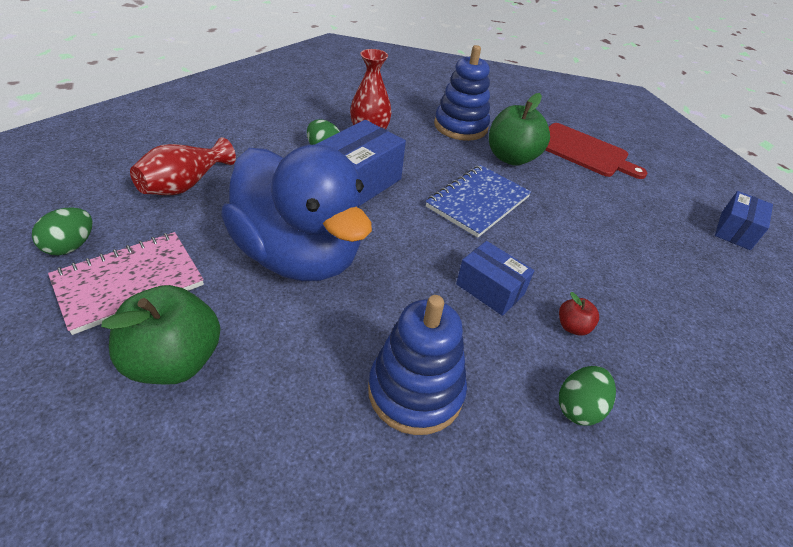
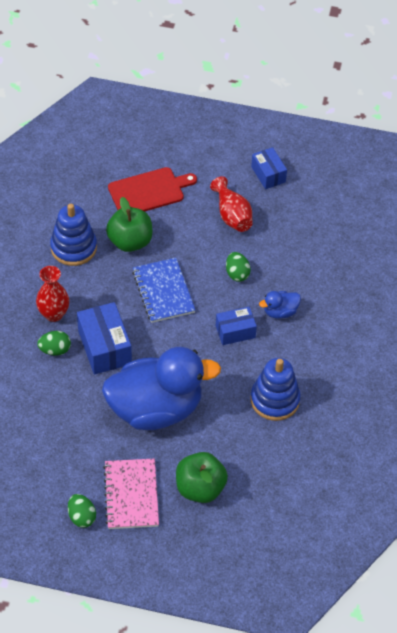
camera: 55 degrees left, 10 degrees up
(185, 185) = (50, 444): red vase -> red vase (232, 215)
(572, 327) = (280, 312): red apple -> blue duck
(578, 407) = (320, 342): green egg -> green egg (237, 274)

